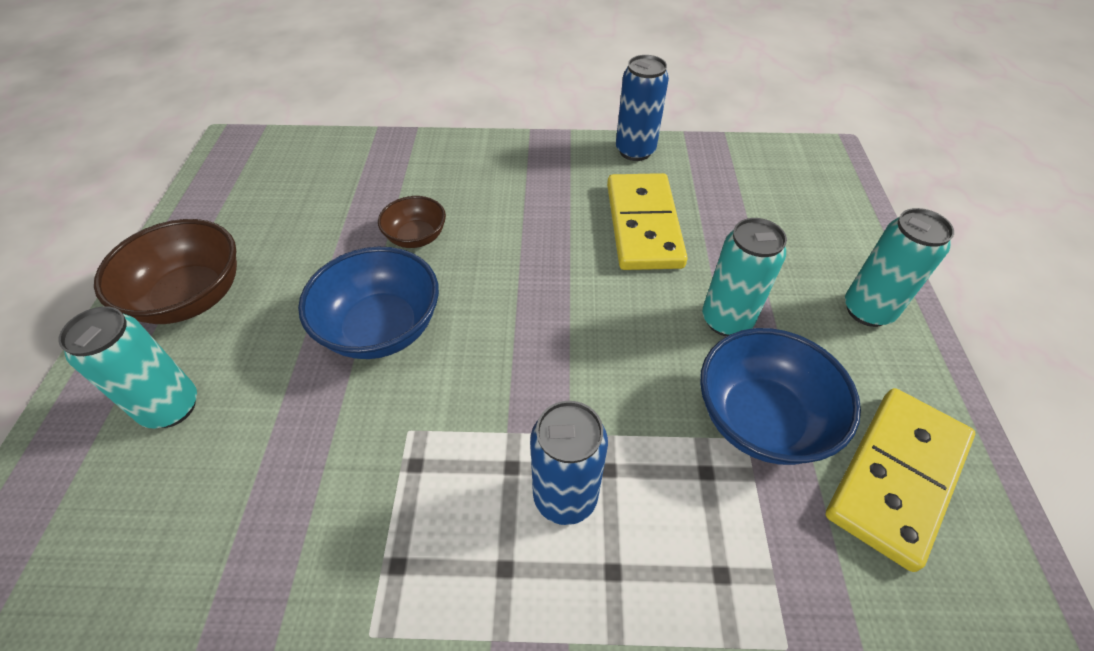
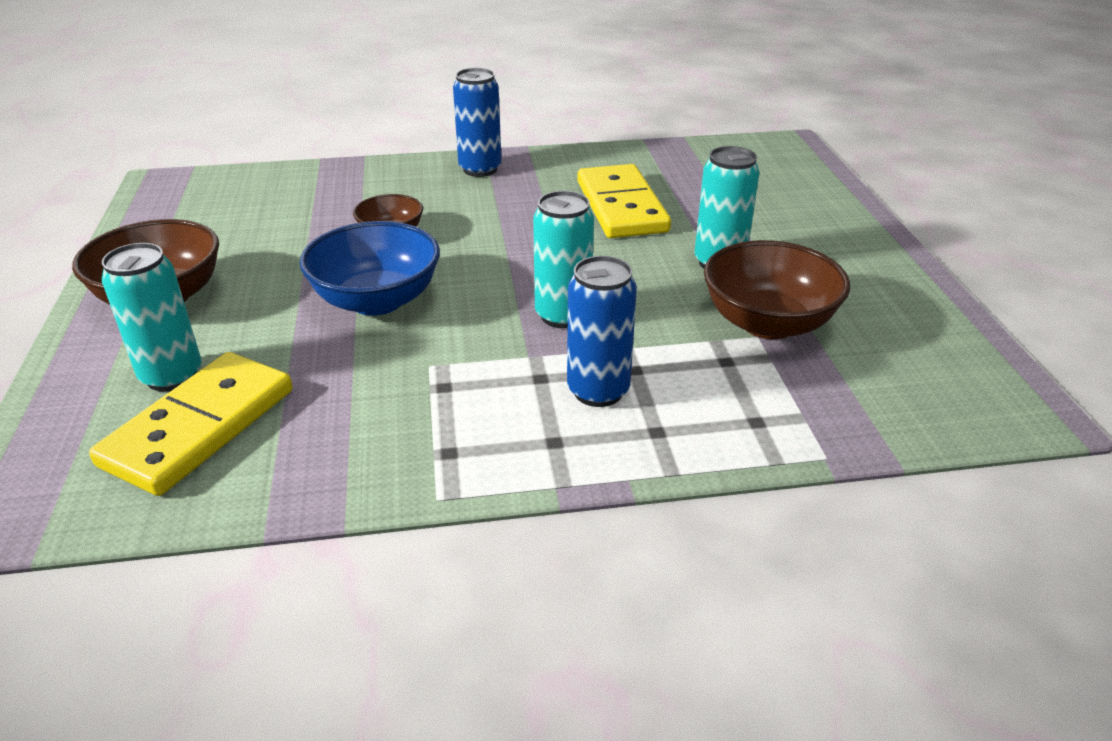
camera: 10 degrees left, 15 degrees down
(635, 151) = (598, 156): blue can -> blue can (480, 169)
(761, 419) = (768, 323): blue bowl -> brown bowl
(867, 310) = (848, 245): turquoise can -> turquoise can (563, 315)
(896, 476) = (897, 345): yellow domino -> yellow domino (199, 427)

